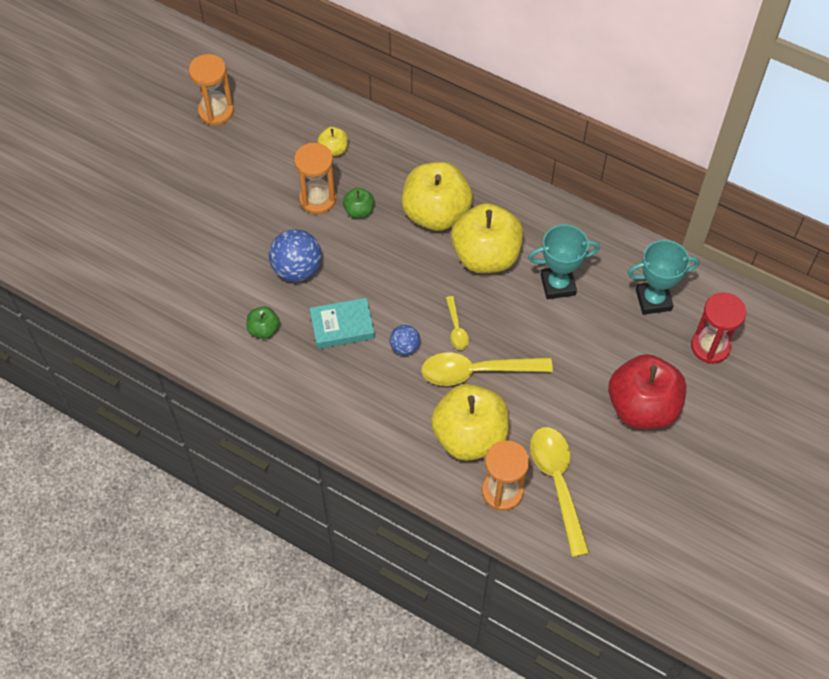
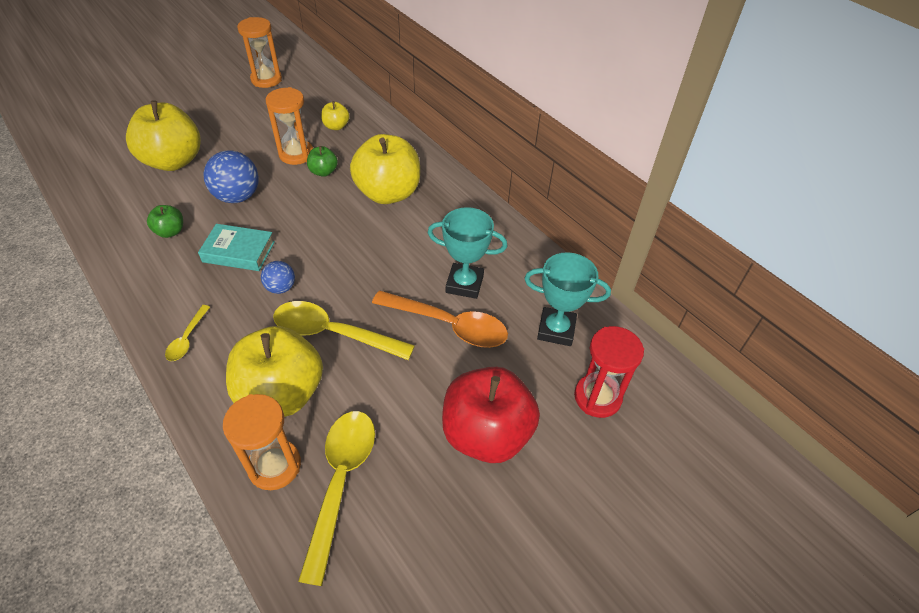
camera: 20 degrees right, 10 degrees down
(456, 328) = (341, 288): yellow spoon -> yellow spoon (187, 339)
(486, 256) = (410, 238): yellow apple -> yellow apple (173, 161)
(566, 328) = (449, 325): none -> orange spoon

